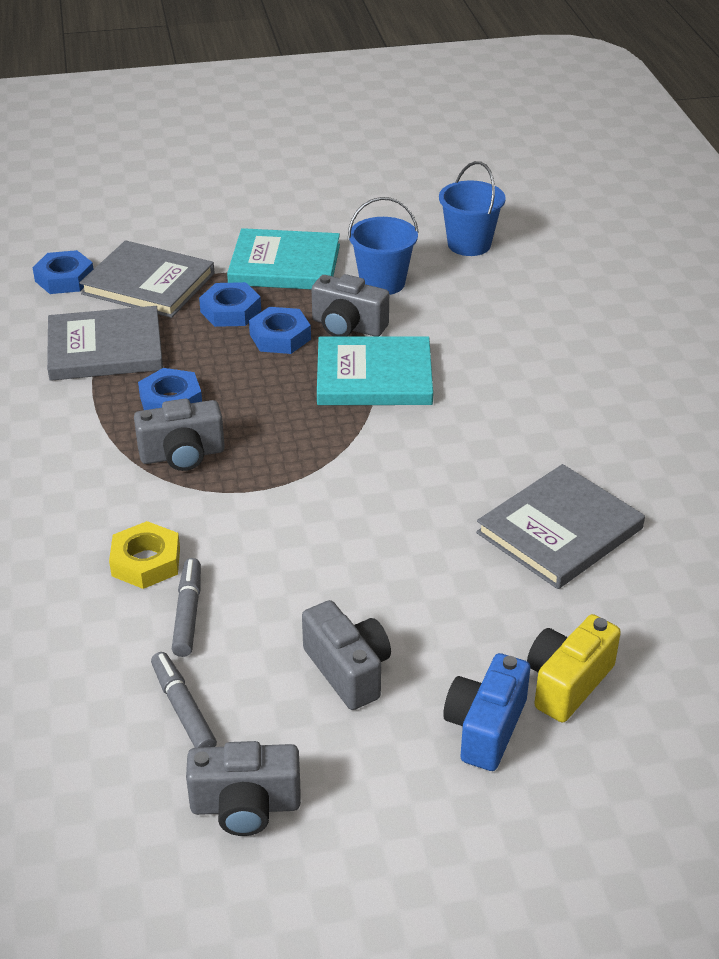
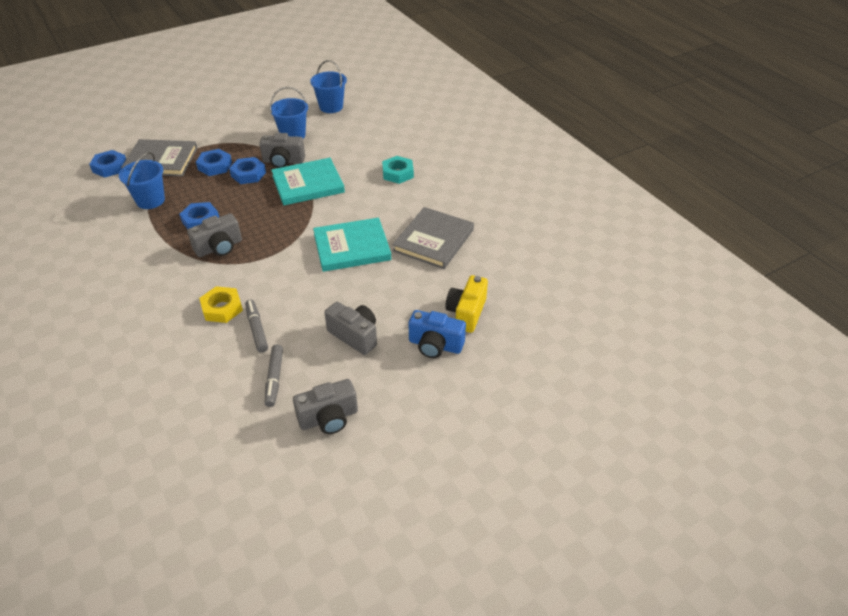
camera: 20 degrees left, 5 degrees up
(105, 348) = (150, 200): grey book -> blue bucket
(183, 709) = (274, 379): grey marker -> grey marker turned 135 degrees counterclockwise
(285, 265) = (235, 136): turquoise book -> turquoise book (352, 247)
(485, 728) = (435, 345): blue camera -> blue camera turned 75 degrees counterclockwise
(542, 390) = (398, 173): none -> turquoise nut

